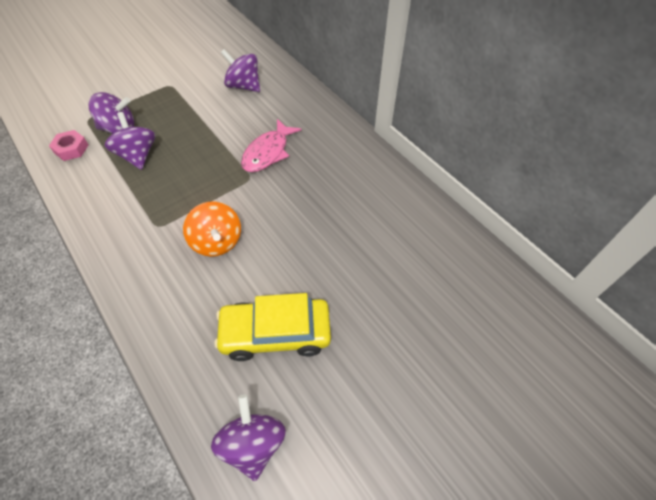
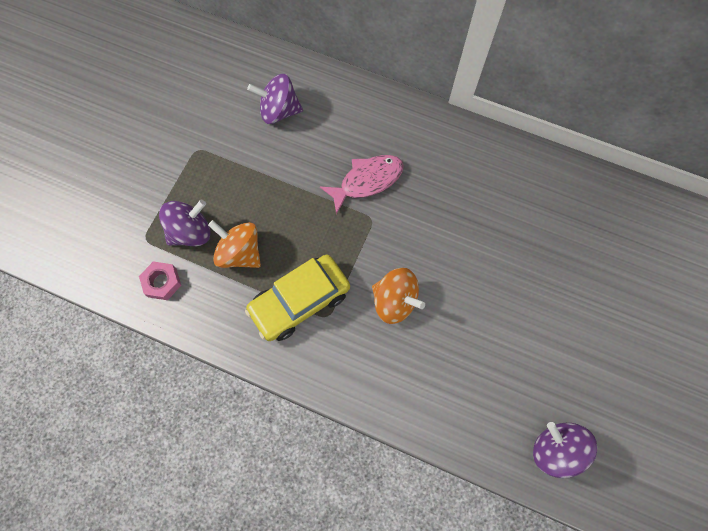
camera: 30 degrees left, 15 degrees up
(138, 155) = (240, 252): purple spinning top -> orange spinning top
(268, 152) = (367, 181): pink fish -> pink fish turned 120 degrees counterclockwise
(275, 333) = (508, 355): yellow car -> yellow car (300, 301)

